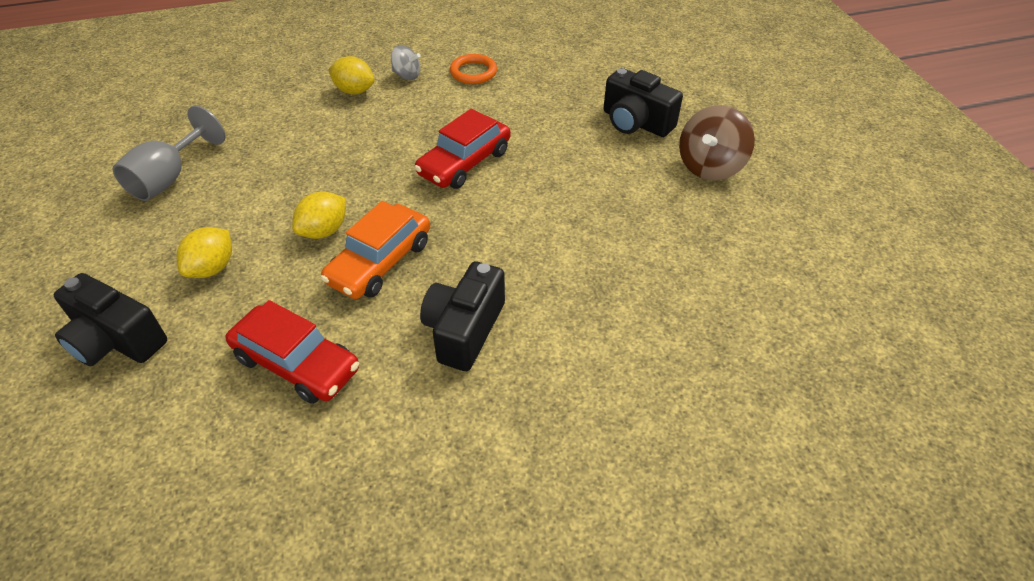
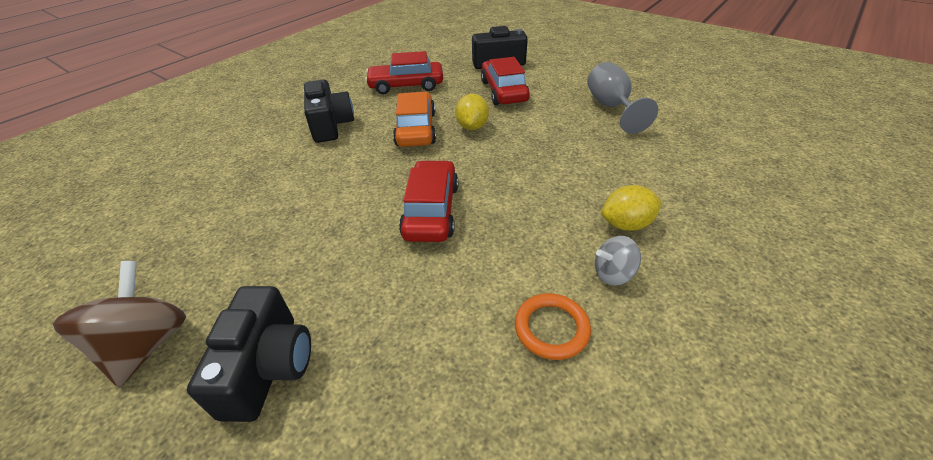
camera: 145 degrees right, 5 degrees down
(212, 268) = (504, 91): yellow lemon -> red car
(635, 122) = (269, 367): black camera -> black camera turned 90 degrees clockwise

